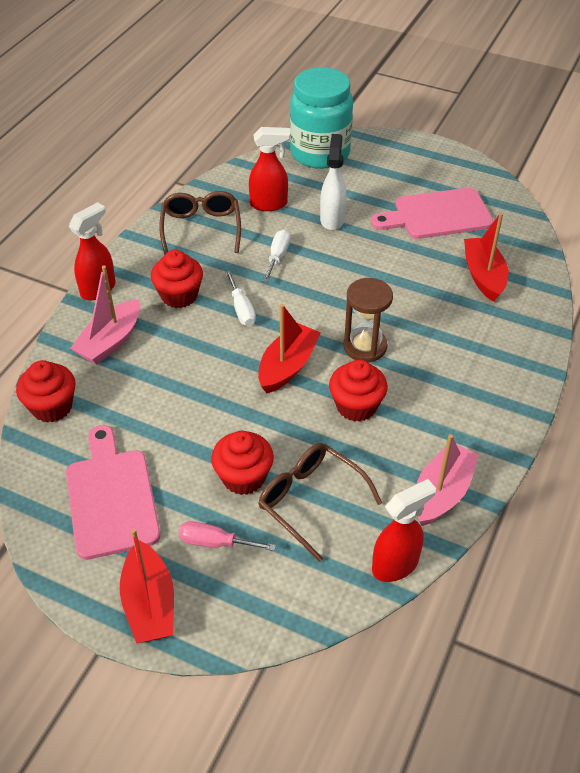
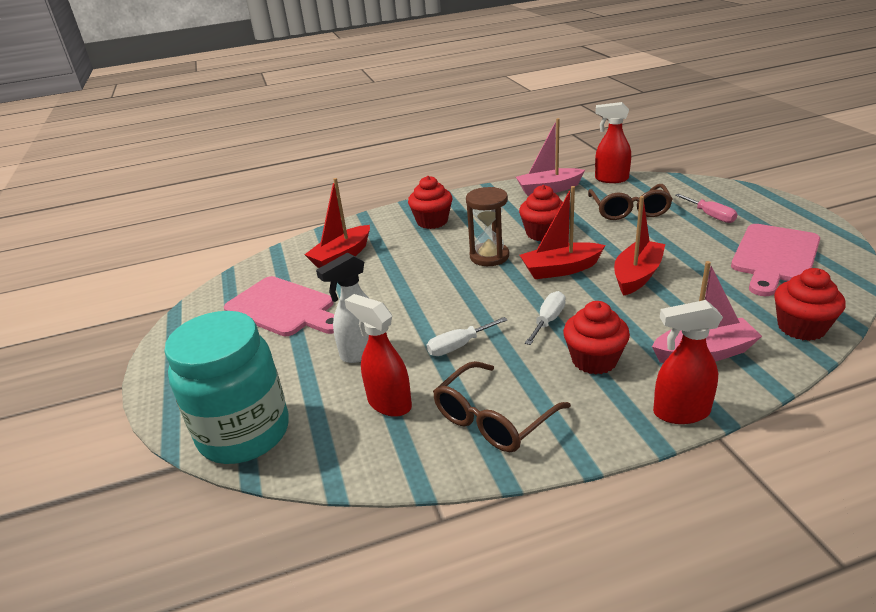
camera: 130 degrees left, 15 degrees down
(149, 603) = (776, 210): red boat -> red boat (637, 275)
(243, 477) = (662, 232): red cupcake -> red cupcake (432, 221)

